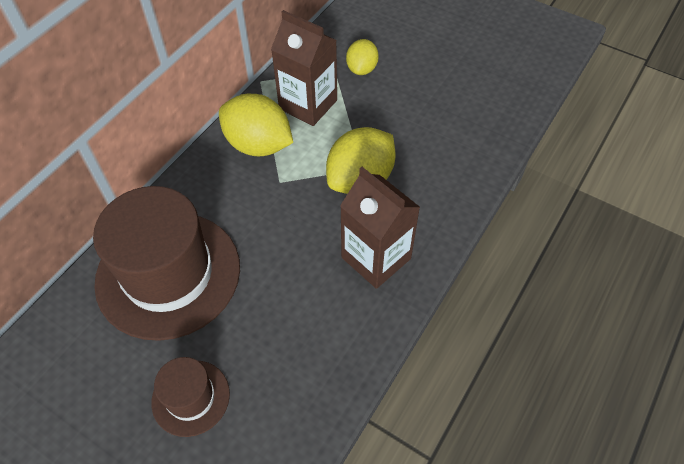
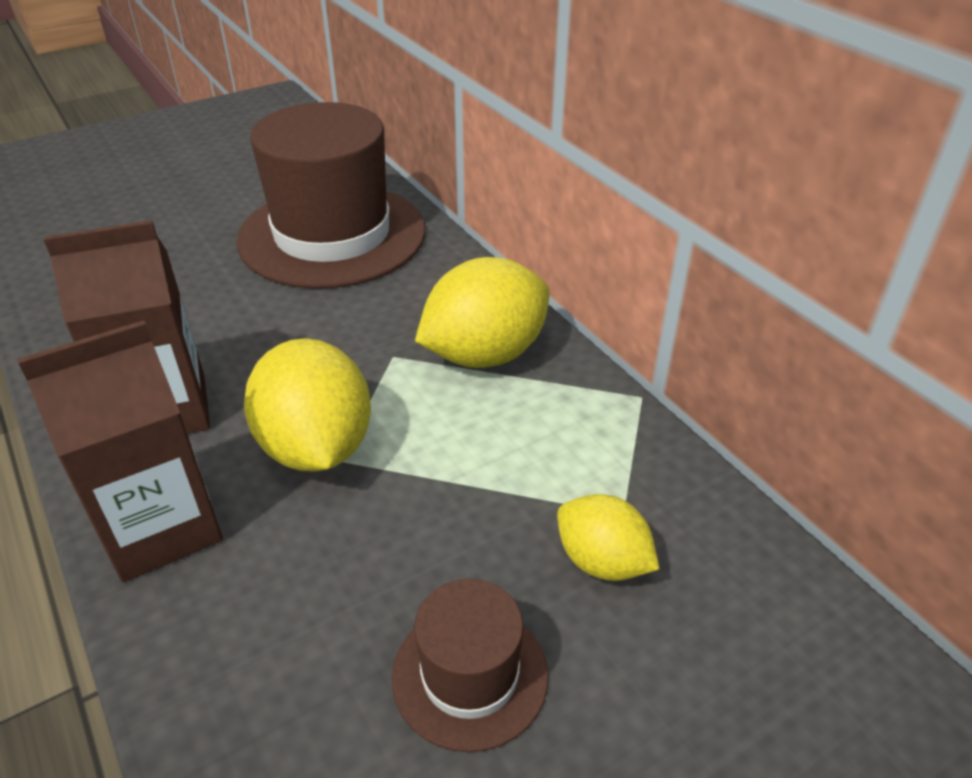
camera: 115 degrees right, 15 degrees down
(190, 397) = (170, 222): brown hat -> brown hat (470, 675)
(308, 104) = (542, 440): brown carton -> brown carton (161, 527)

